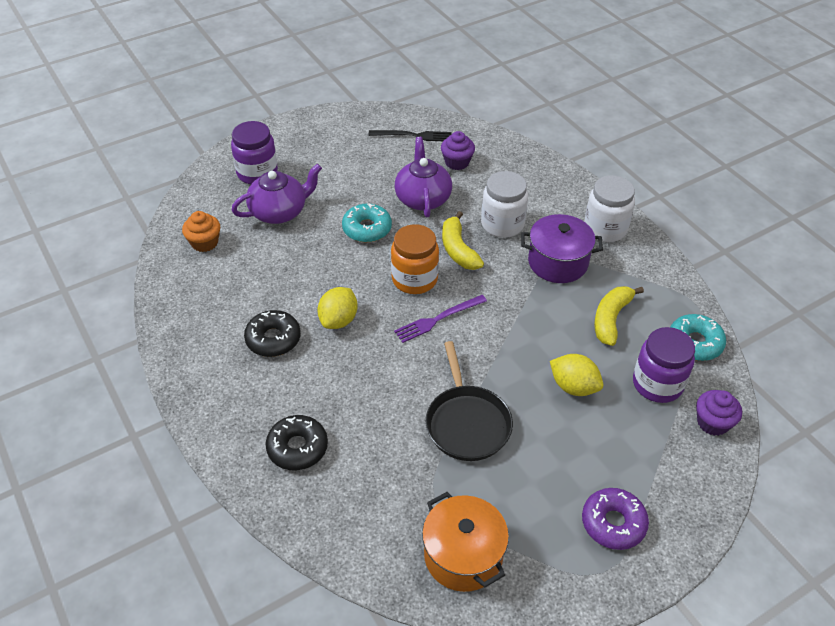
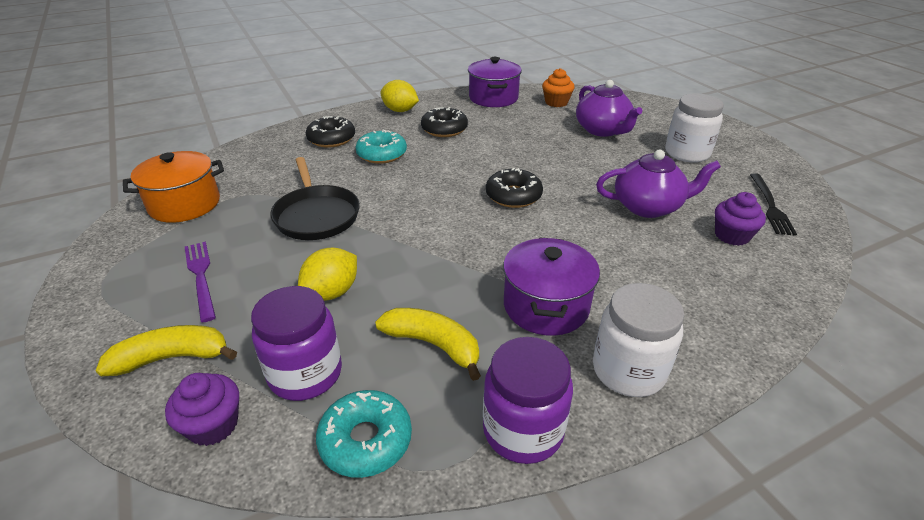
camera: 95 degrees right, 10 degrees down
(184, 298) = (493, 98): none -> purple pot
(257, 173) = (655, 120): purple jar -> purple jar (523, 430)
(338, 320) = (461, 156): yellow lemon -> yellow lemon (400, 110)
(367, 229) = (587, 172): turquoise donut -> turquoise donut (382, 154)
(414, 279) = (513, 196): orange jar -> black donut
(438, 319) = (454, 207): purple fork -> purple fork (201, 277)
(458, 250) = (562, 226): yellow banana -> yellow banana (172, 358)
(467, 423) = (316, 215): black pan -> black pan turned 105 degrees counterclockwise
(502, 224) = (615, 263): white jar -> white jar (687, 153)
(613, 523) = (144, 297): purple donut -> none

